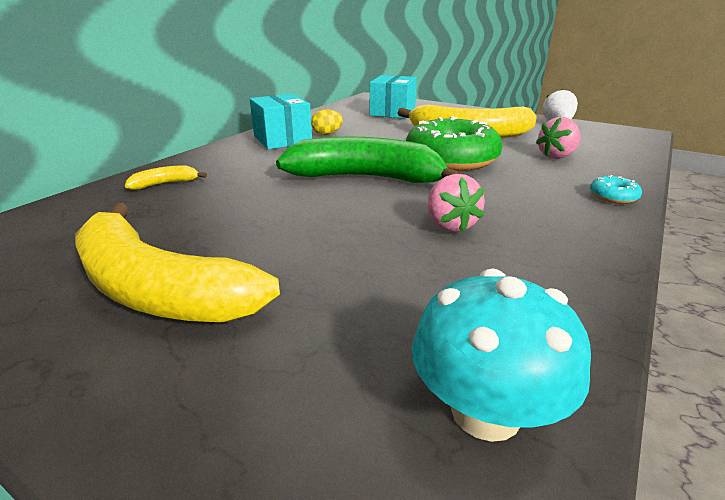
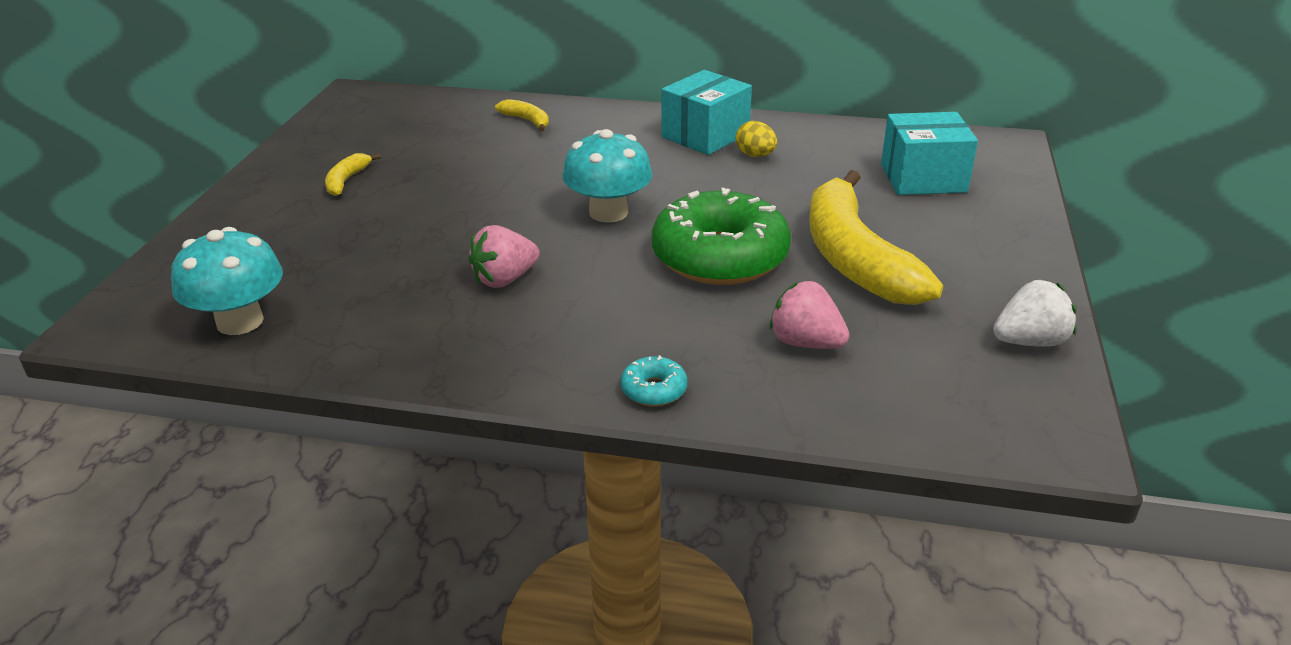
camera: 70 degrees right, 5 degrees up
(158, 289) = (346, 180): yellow banana -> yellow banana, size x0.41
(366, 178) = (608, 212): green banana -> turquoise mushroom

